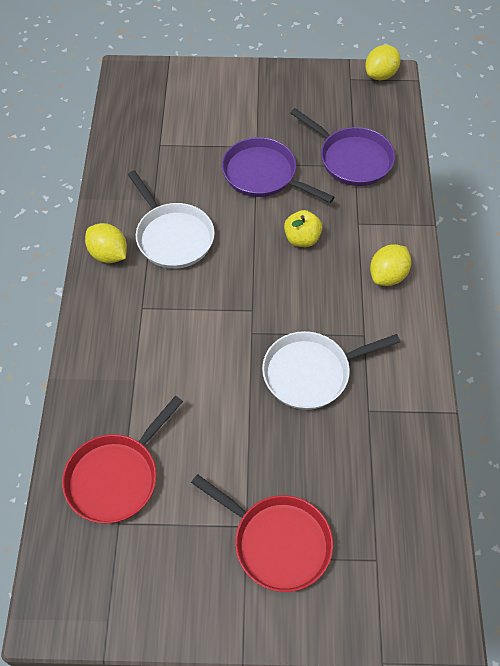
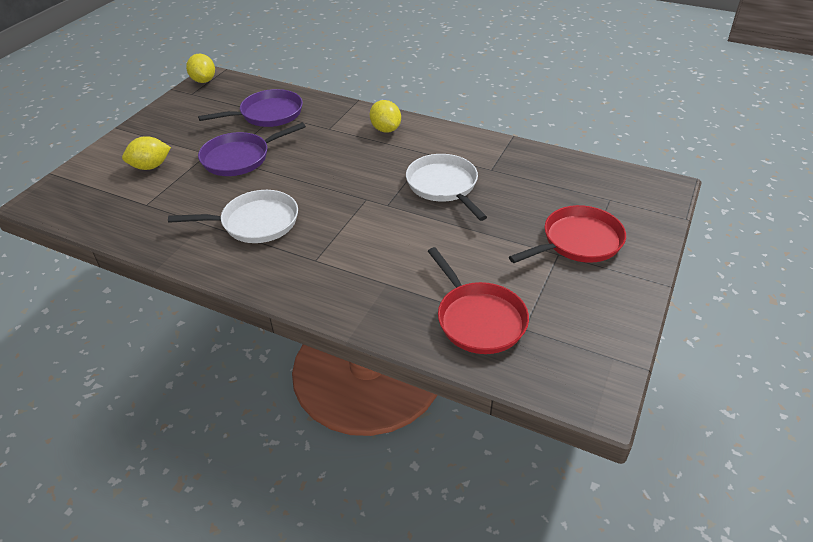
camera: 65 degrees left, 15 degrees down
(108, 254) = (238, 267): yellow lemon -> yellow lemon (150, 166)
(302, 239) = (320, 157): yellow apple -> none
(311, 373) = (444, 186): white pan -> white pan turned 150 degrees clockwise

